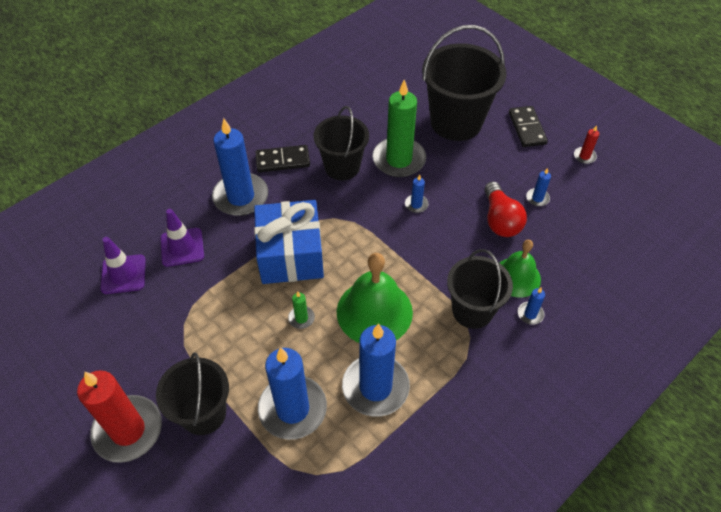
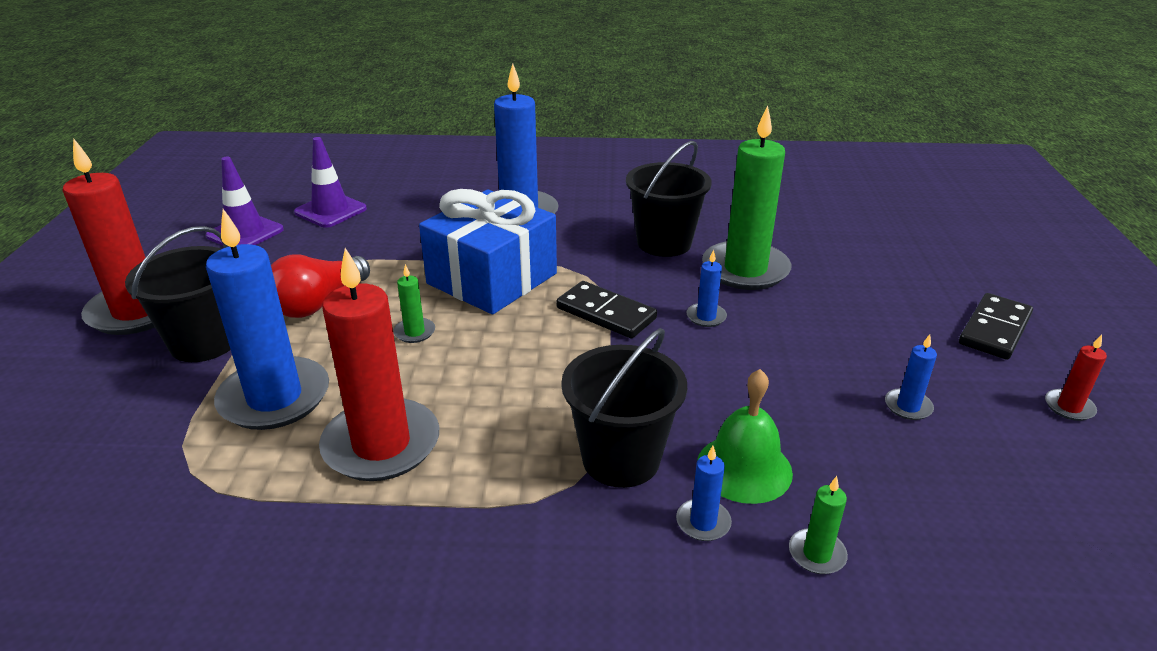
camera: 45 degrees right, 20 degrees down
(182, 247) = (407, 219): purple traffic cone -> purple traffic cone (245, 233)
(283, 160) = (606, 209): black domino -> black domino (606, 313)
(374, 312) = (497, 377): green bell -> none
(375, 387) = (381, 444): blue candle -> red candle
(456, 122) = (880, 274): black bucket -> none
(500, 220) = (809, 395): red light bulb -> red light bulb (318, 303)
(575, 295) = (817, 554): none -> green candle

